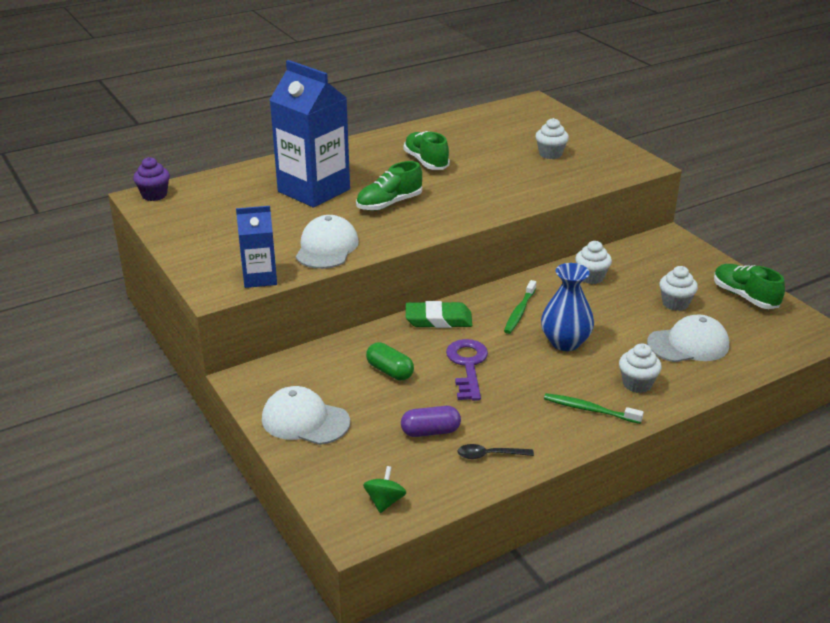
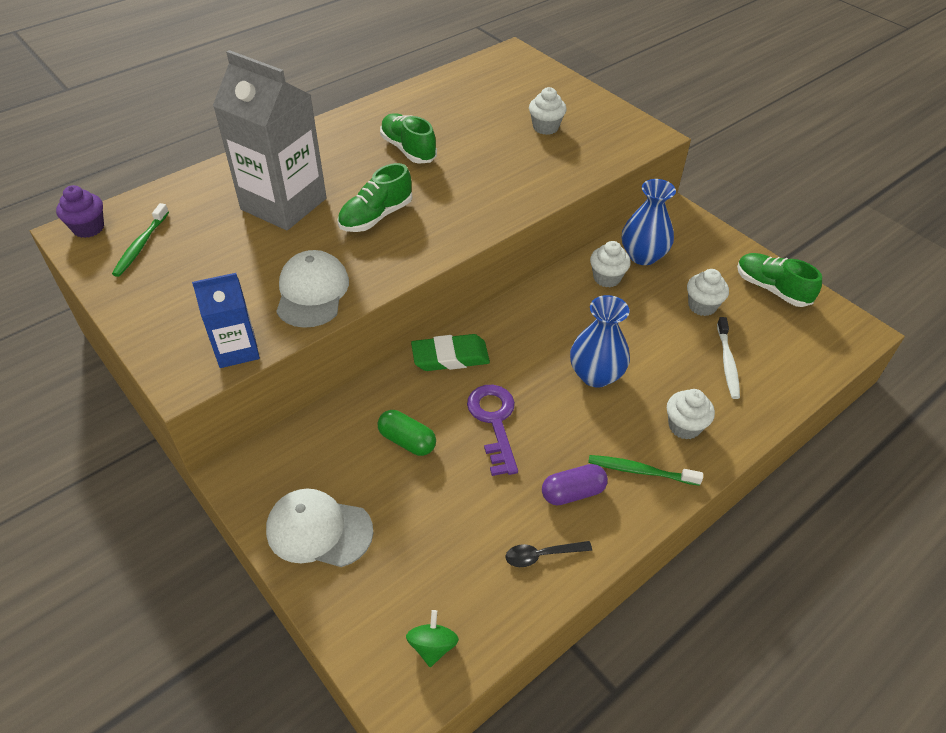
camera: 10 degrees left, 15 degrees up
(314, 190) = (284, 204): blue carton -> grey carton
(430, 431) = (468, 528): purple capsule -> purple capsule (573, 492)
(519, 312) = (538, 336): green toothbrush -> green toothbrush (141, 245)
(628, 264) = (643, 255): none -> blue vase
(688, 344) = (727, 362): white cap -> white toothbrush

